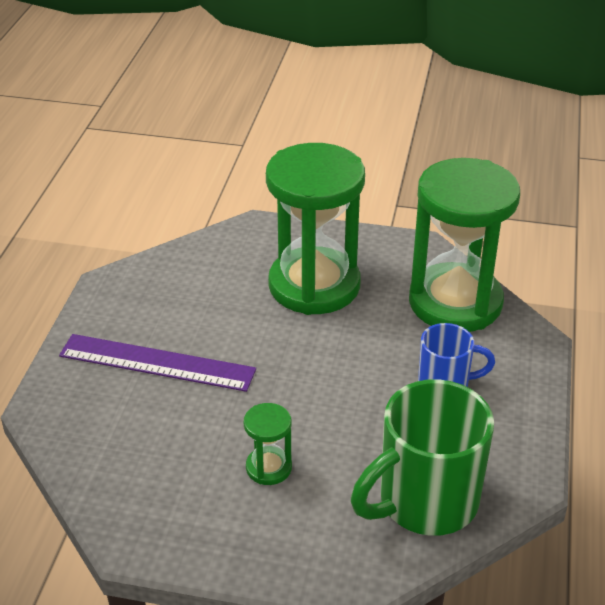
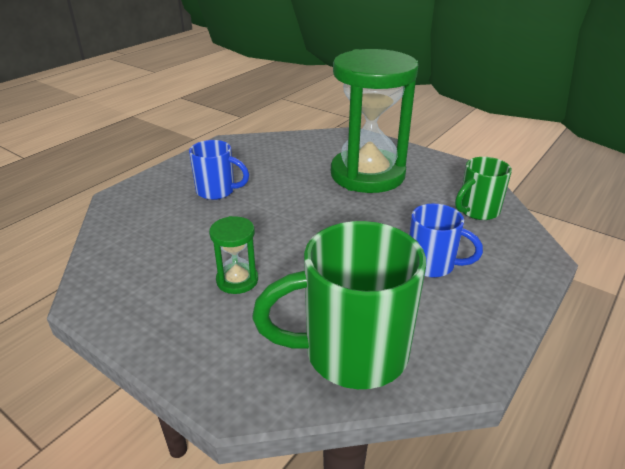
camera: 25 degrees right, 5 degrees down
(157, 362) = (217, 191): purple ruler -> blue mug
(455, 302) = (477, 211): green hourglass -> green mug

